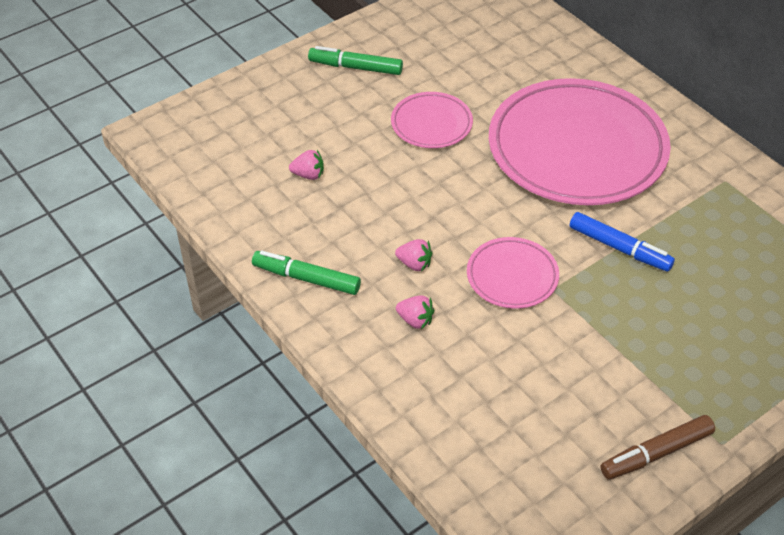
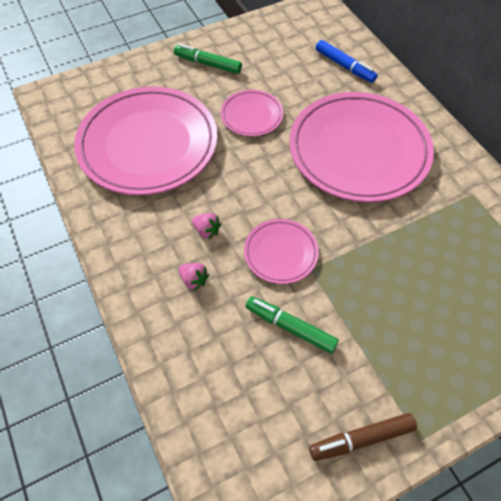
camera: 10 degrees right, 10 degrees up
(306, 279) = (121, 231): green marker -> green marker (290, 327)
(308, 175) = (148, 145): pink strawberry -> pink plate
(619, 248) = (373, 241): blue marker -> blue marker (344, 66)

